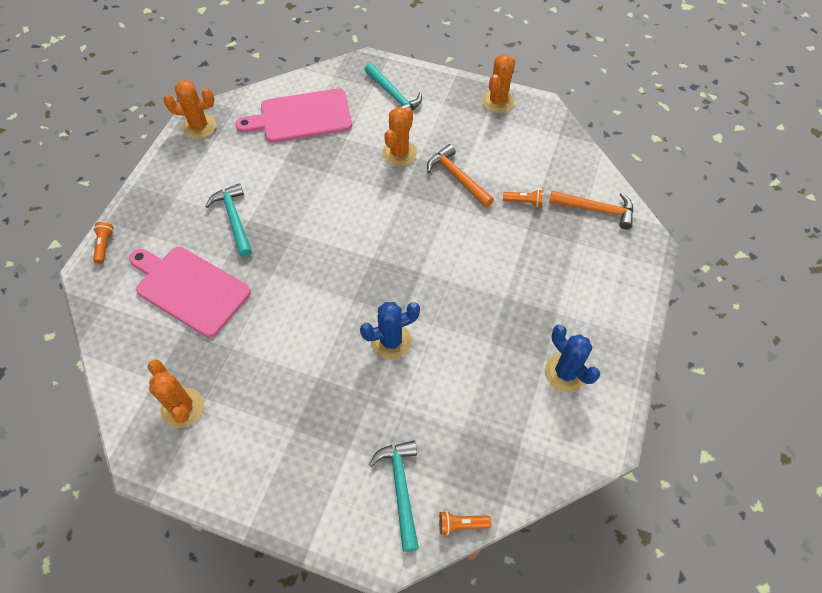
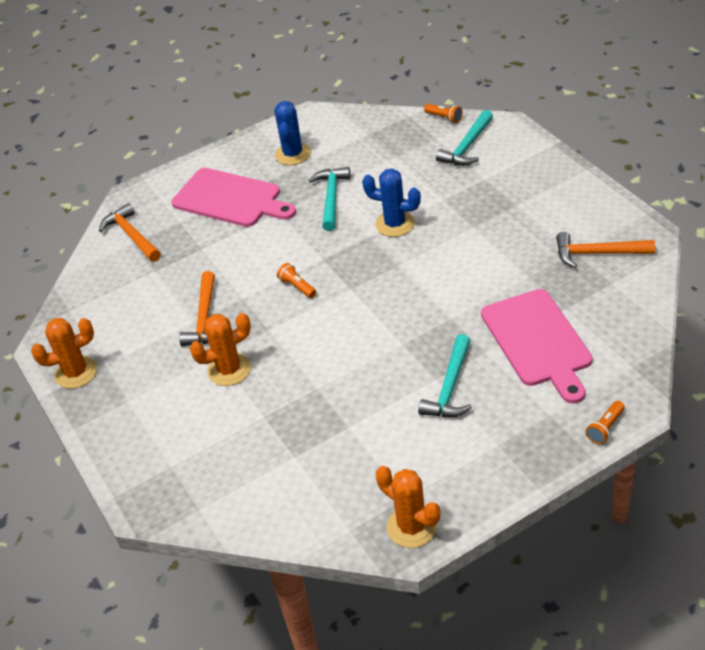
camera: 135 degrees left, 15 degrees down
(182, 408) = (597, 253): orange cactus -> orange hammer
(301, 117) = (285, 471): pink cutting board -> pink cutting board (230, 199)
(393, 95) = (163, 440): turquoise hammer -> turquoise hammer (331, 198)
(524, 202) = (177, 269): orange flashlight -> orange flashlight (297, 287)

